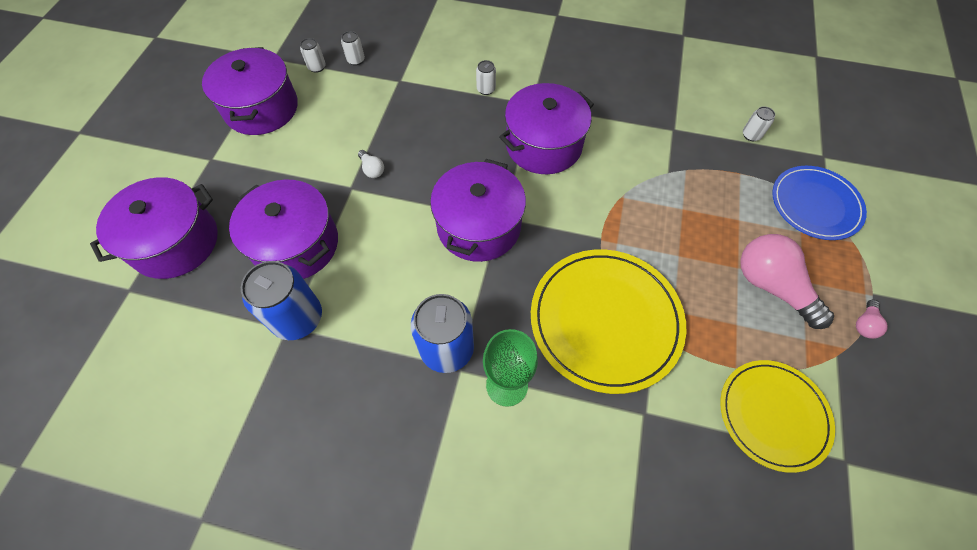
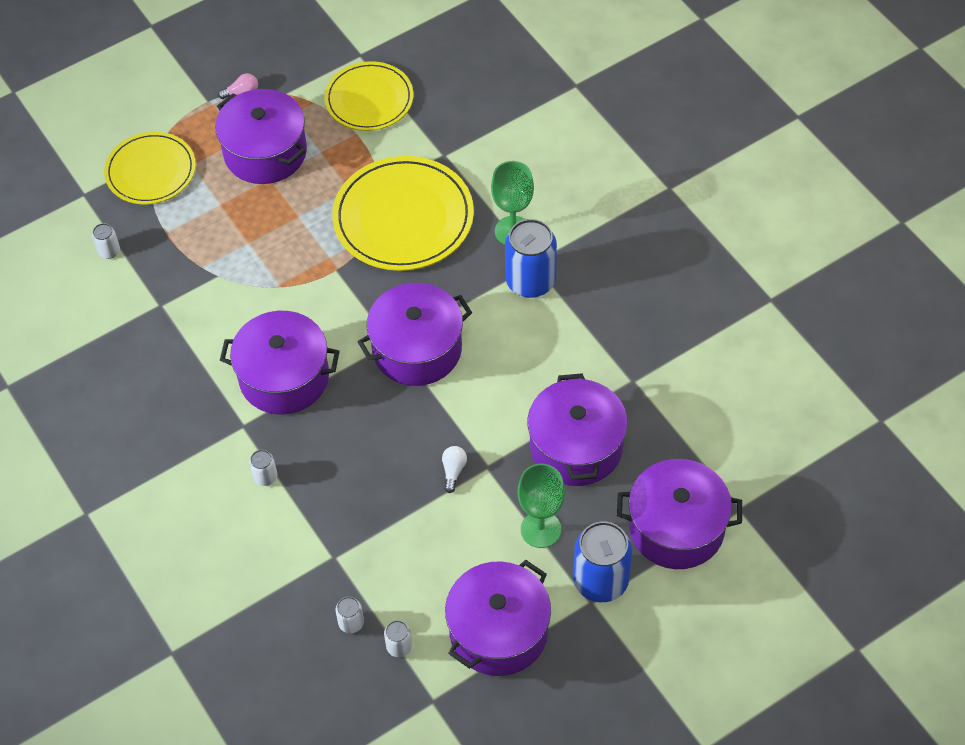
camera: 135 degrees left, 5 degrees down
(279, 176) = (540, 529): none -> green goblet
(298, 318) = (620, 382): blue can -> blue can (601, 581)
(771, 286) = (265, 152): pink light bulb -> purple pot
(815, 204) = (151, 171): blue plate -> yellow plate

